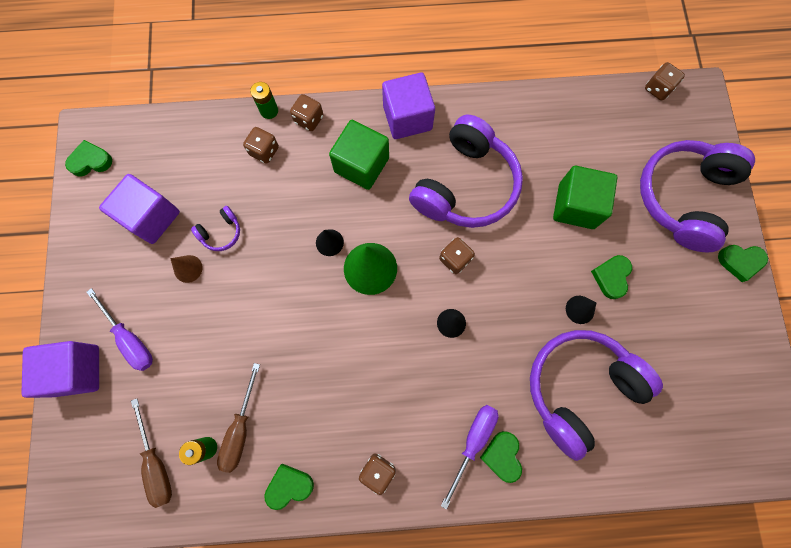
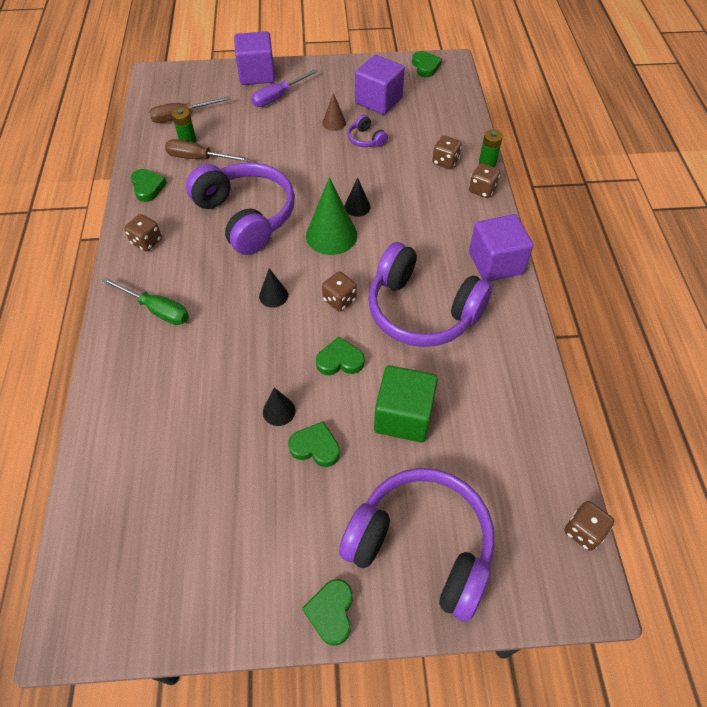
camera: 90 degrees right, 20 degrees down
(361, 165) = (438, 228): green cube -> none
(473, 442) = (157, 310): purple screwdriver -> green screwdriver
(502, 456) = (139, 332): green heart -> green heart (340, 360)
(579, 388) = (192, 404): purple headphones -> purple headphones (246, 216)

